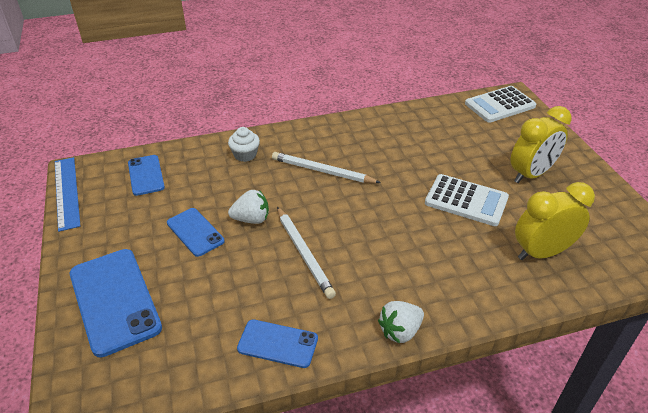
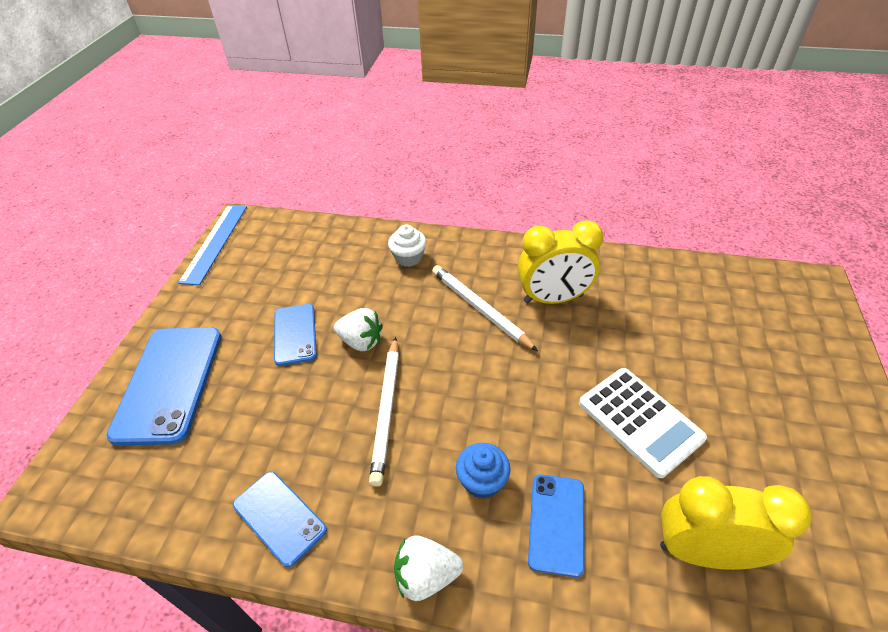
camera: 30 degrees right, 5 degrees up
(146, 175) = (295, 248): blue phone -> blue phone (556, 523)
(397, 268) = (482, 481): none -> blue cupcake
(499, 105) = (783, 292): white calculator -> none
(531, 174) = (765, 417): yellow clock -> yellow clock (553, 298)

